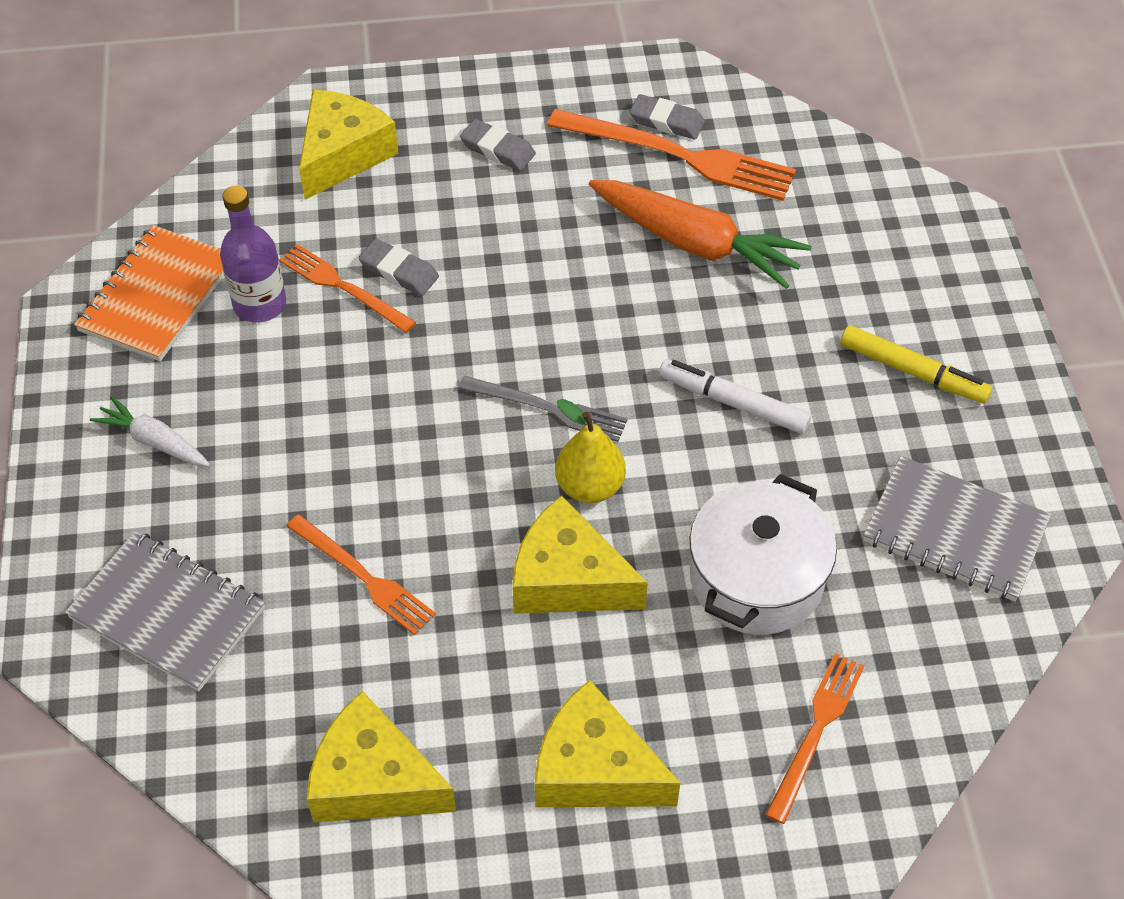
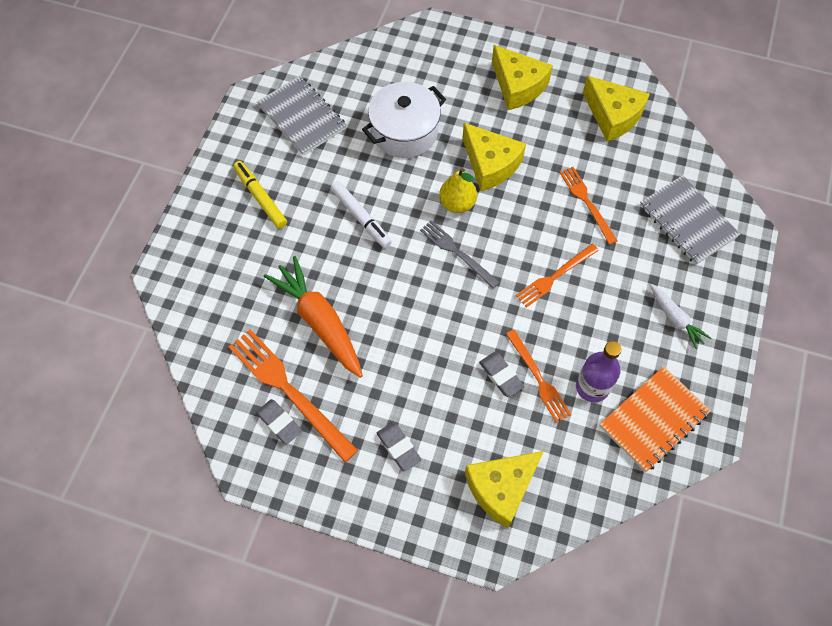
camera: 155 degrees left, 10 degrees up
(816, 731) = (419, 66): orange fork -> orange fork (555, 276)

